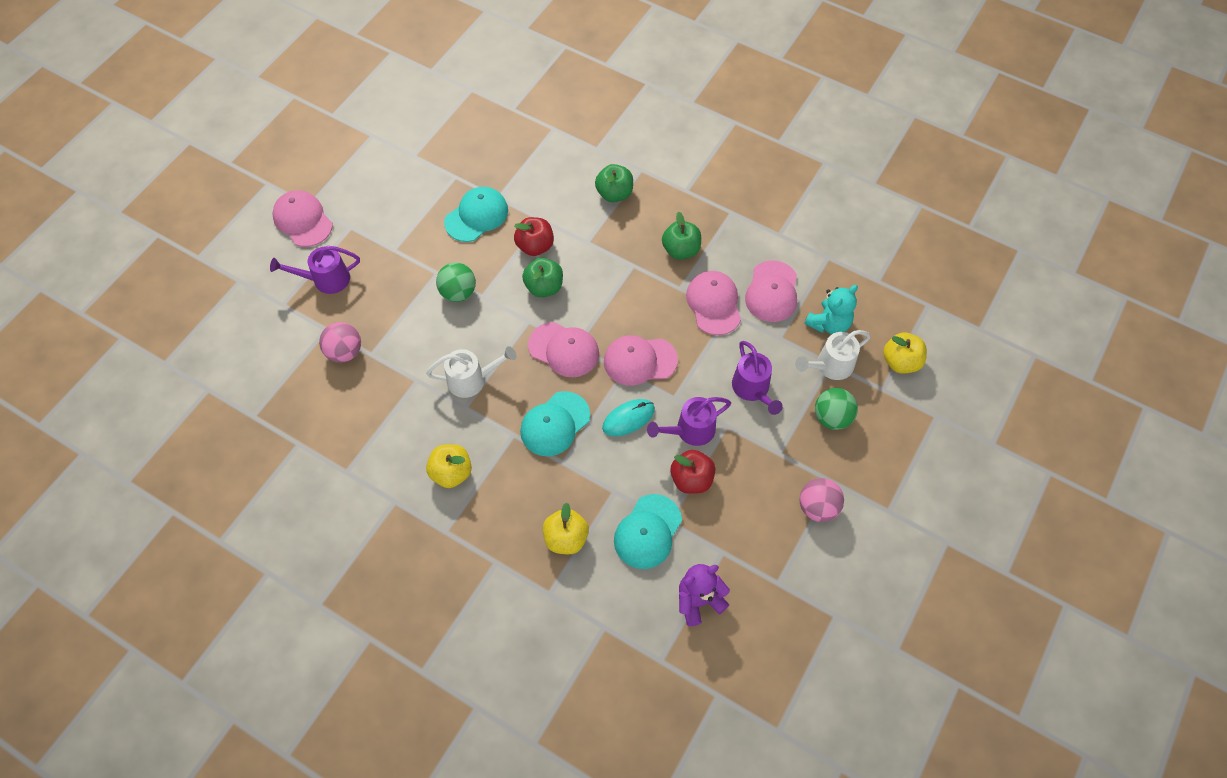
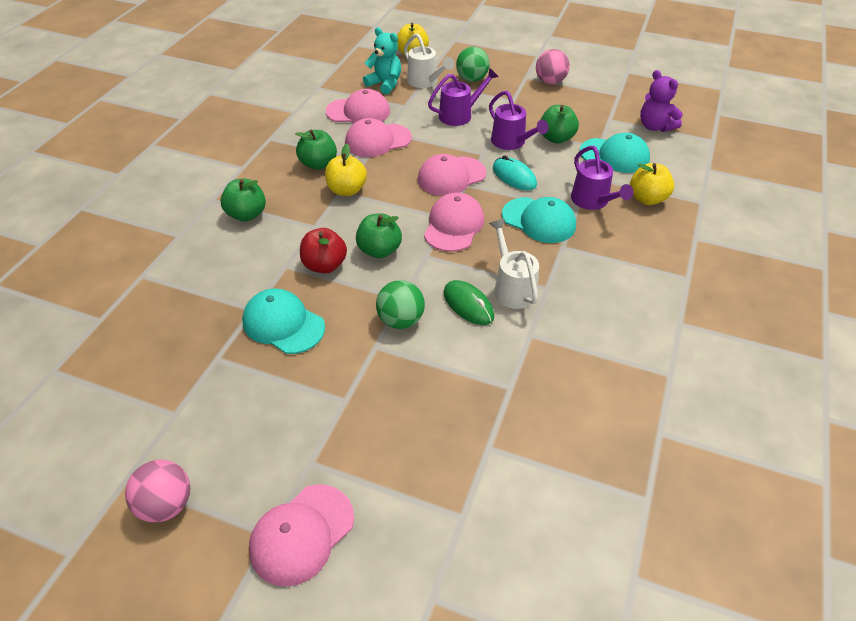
camera: 100 degrees left, 15 degrees down
(325, 280) = (408, 470): purple watering can -> purple watering can (593, 201)
(345, 352) = (515, 416): pink ball -> pink ball (166, 504)
(451, 473) = (625, 284): yellow apple -> yellow apple (347, 190)
(462, 342) = (468, 305): none -> green mouse
(639, 361) = (451, 176): pink cap -> pink cap turned 75 degrees clockwise
(691, 479) = (556, 138): red apple -> green apple

